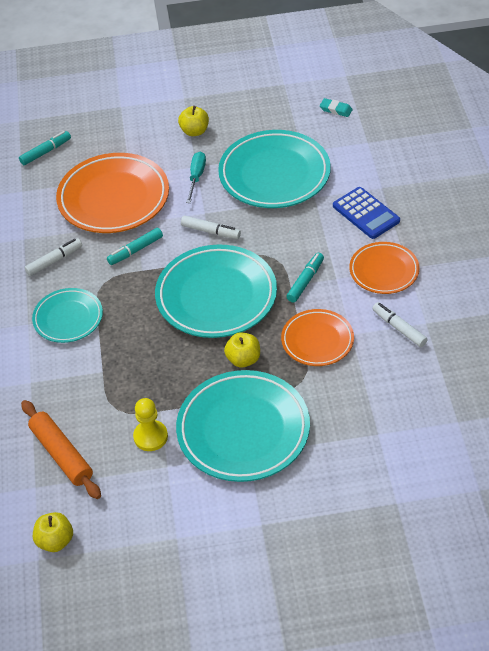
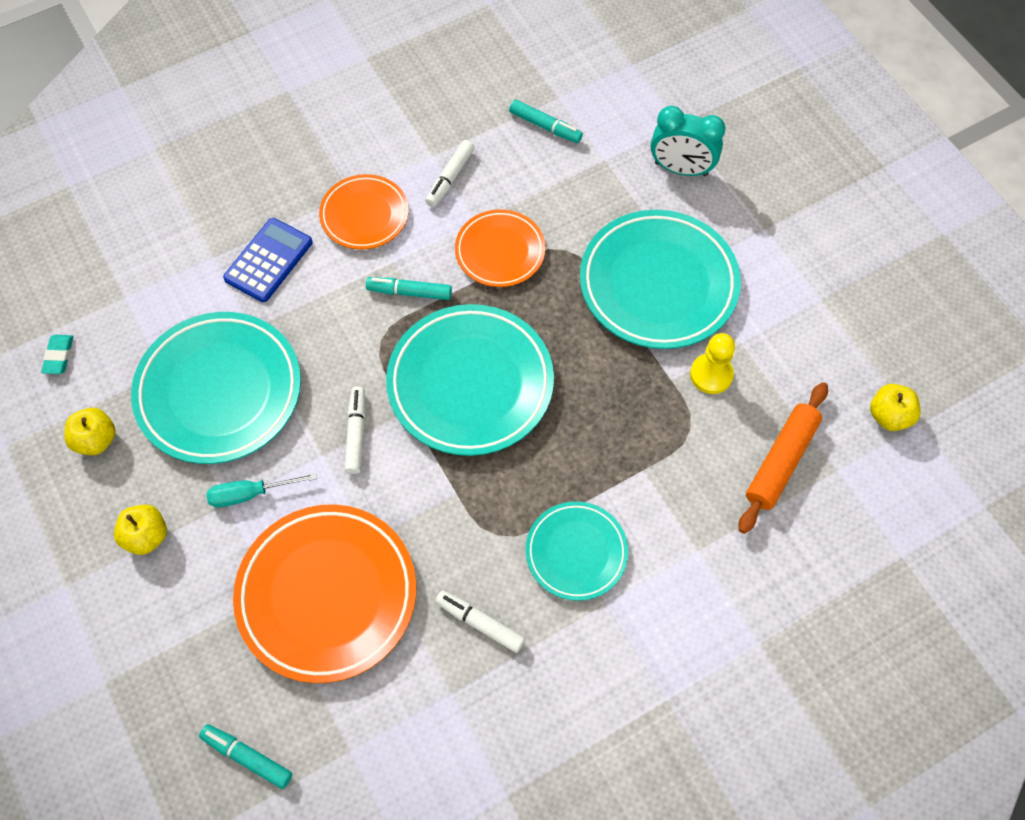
camera: 115 degrees left, 15 degrees up
(135, 250) = (423, 518): turquoise marker -> turquoise marker (545, 126)
(243, 359) = (559, 318): yellow apple -> yellow apple (96, 440)
(347, 485) = (681, 169): none -> turquoise clock

